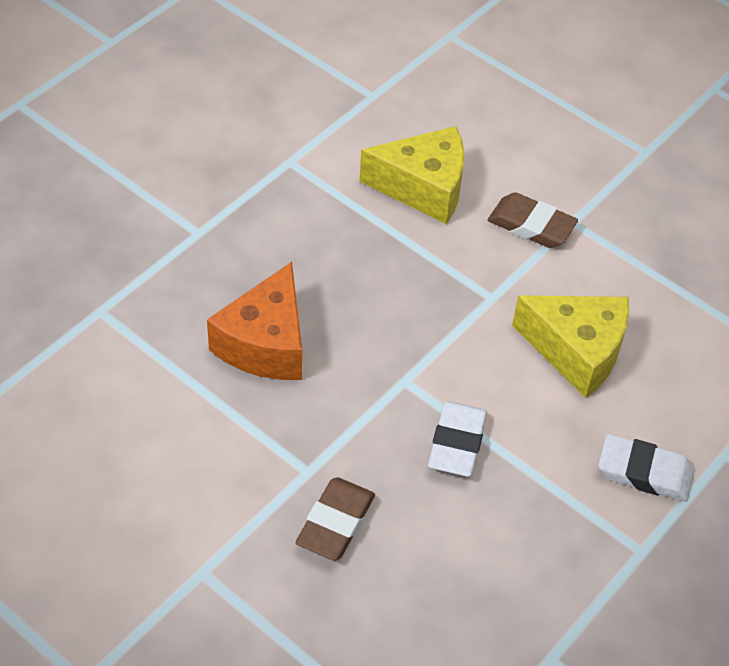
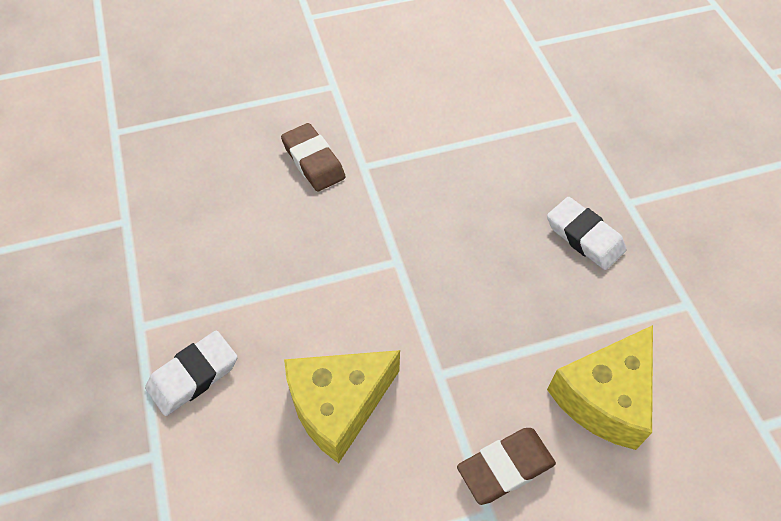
camera: 125 degrees right, 5 degrees up
(266, 343) = (489, 193): orange cheese -> none
(457, 443) = (319, 262): white eraser -> white eraser (584, 237)

